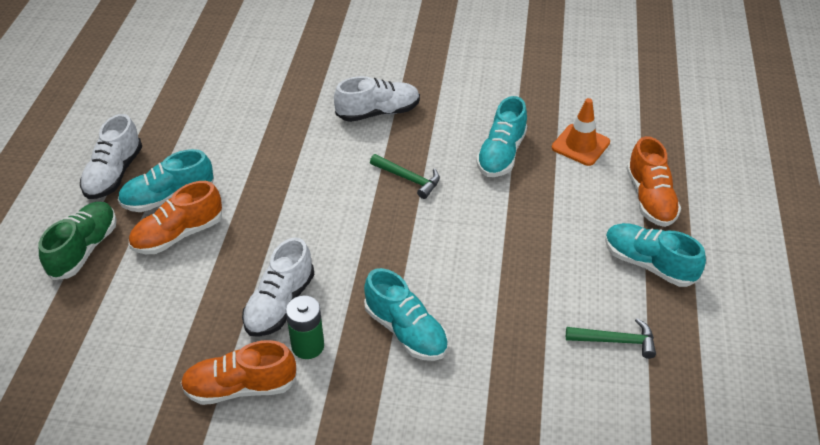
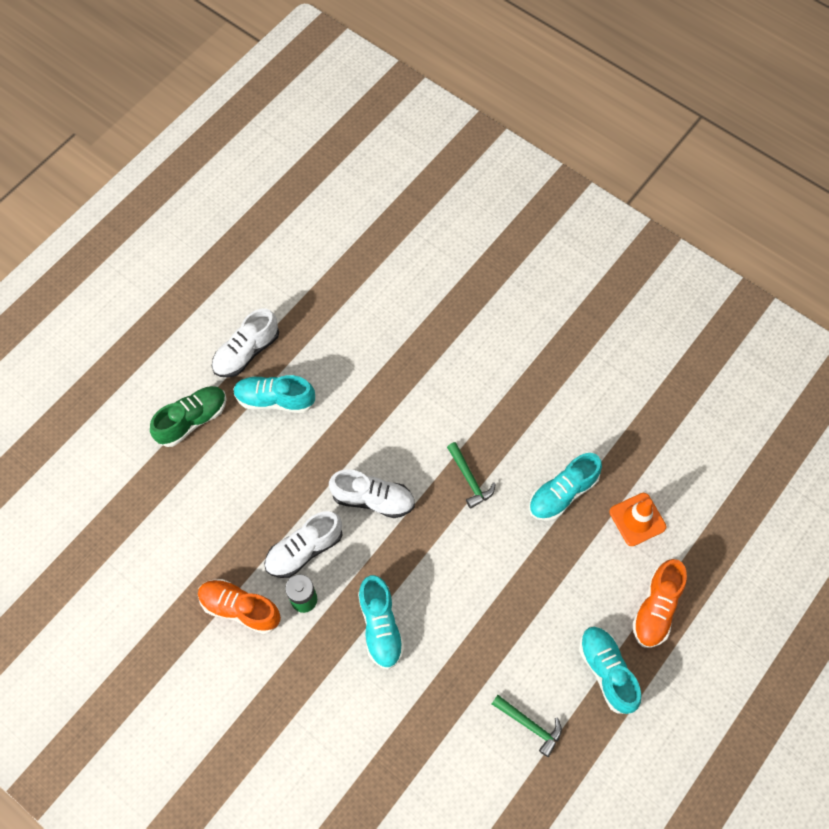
camera: 30 degrees right, 20 degrees up
(178, 234) = (265, 442): orange shoe -> none
(378, 112) = (488, 391): white shoe -> white shoe (373, 499)

